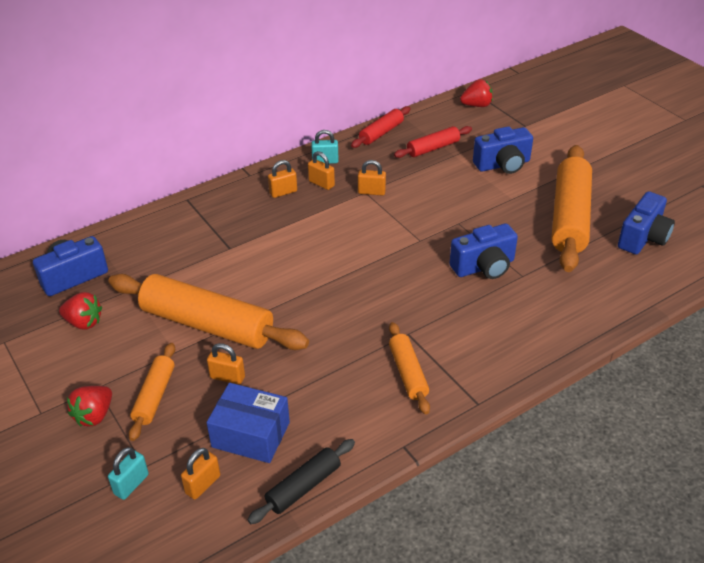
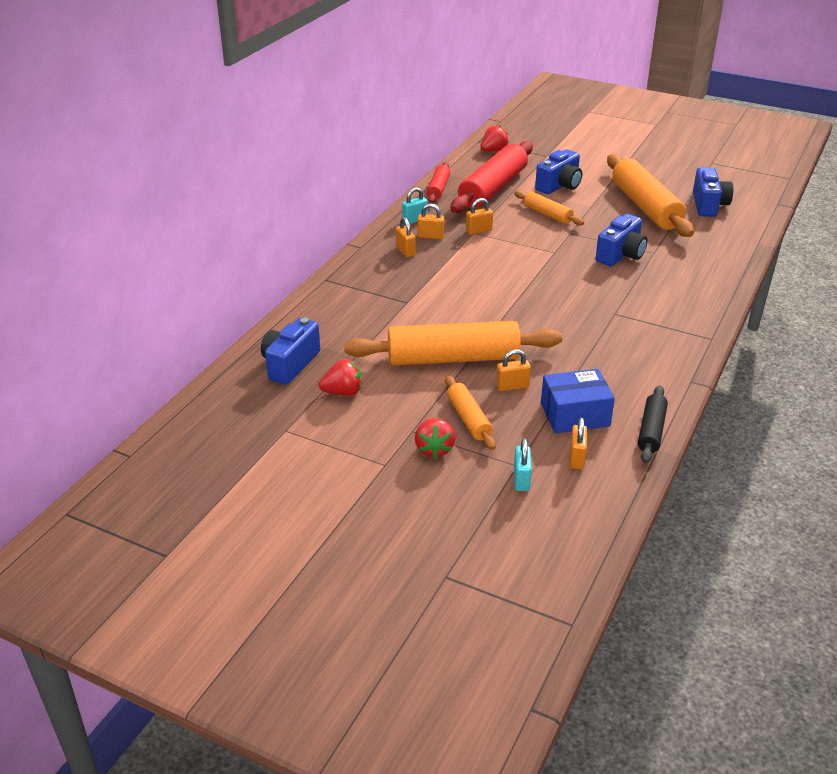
camera: 30 degrees left, 5 degrees down
(283, 192) = (405, 251): orange padlock -> orange padlock turned 60 degrees counterclockwise
(408, 373) = (643, 337): orange rolling pin -> orange rolling pin (547, 214)
(433, 148) = (493, 188): red rolling pin -> red rolling pin, size x1.96

